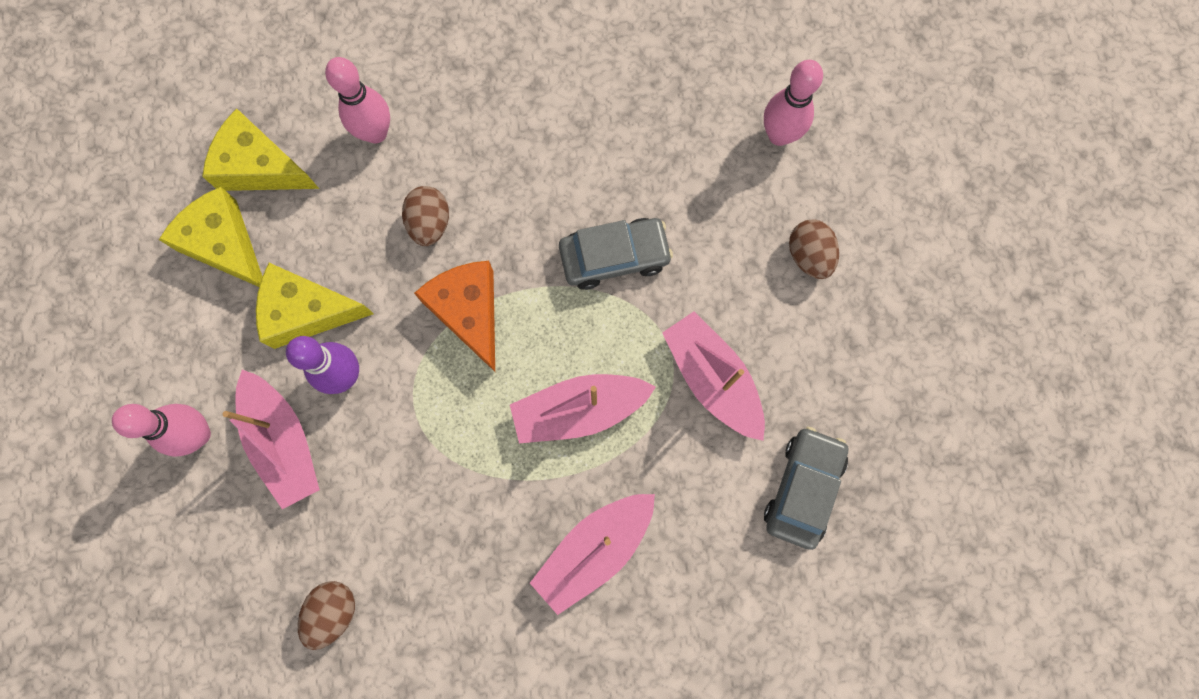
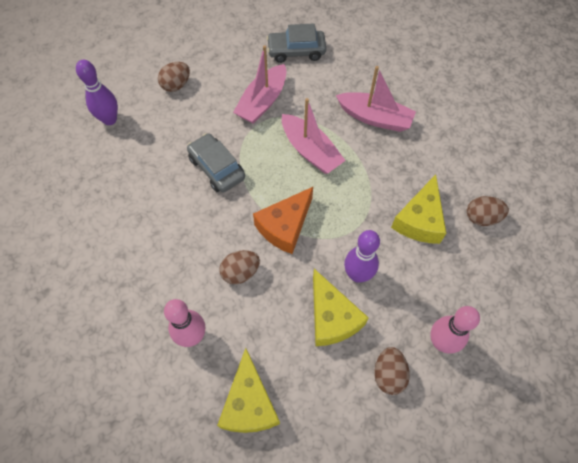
camera: 115 degrees left, 15 degrees down
(199, 344) = (388, 374): none -> brown egg
(224, 244) = (315, 396): yellow cheese -> yellow cheese (419, 220)
(283, 442) = (414, 289): pink boat -> none
(779, 135) = (110, 120): pink bowling pin -> purple bowling pin

